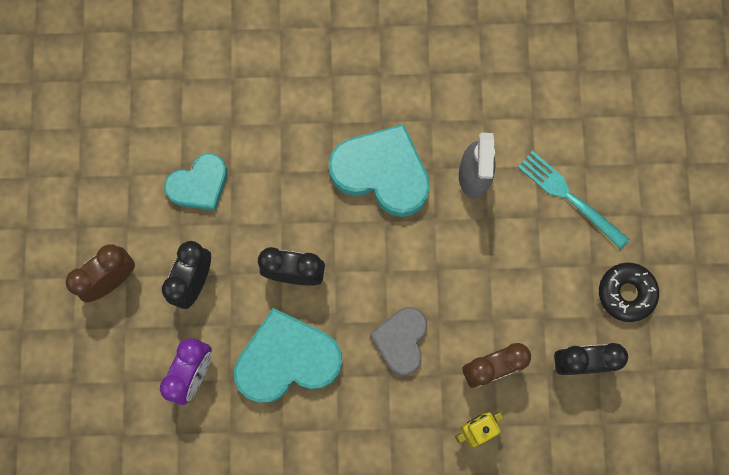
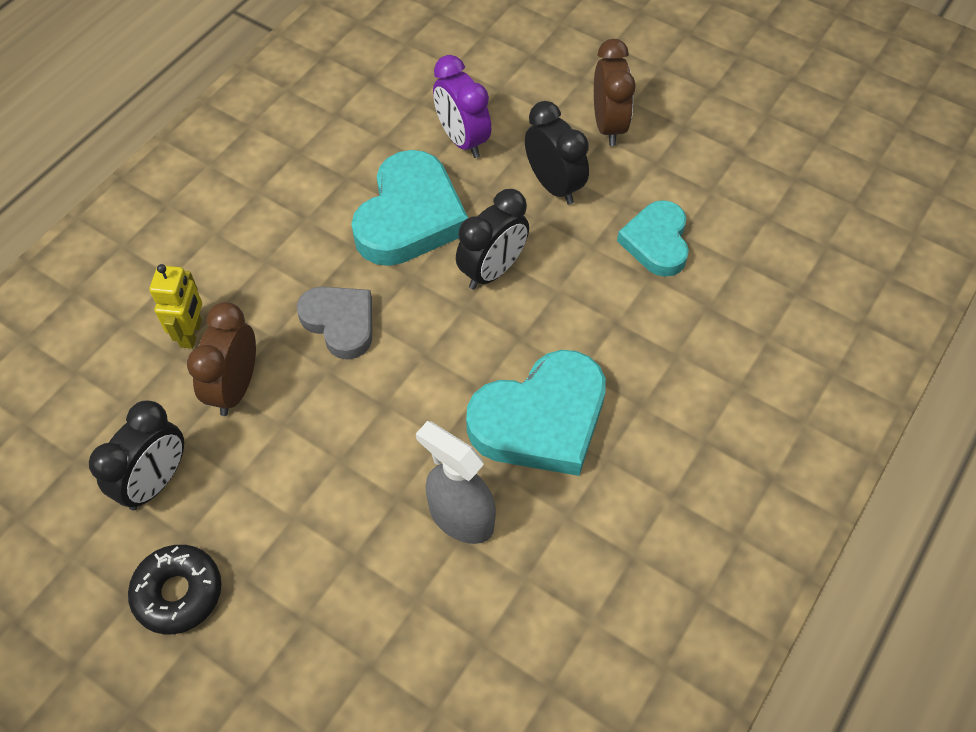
camera: 125 degrees right, 20 degrees down
(569, 197) = (346, 612): turquoise fork -> none

